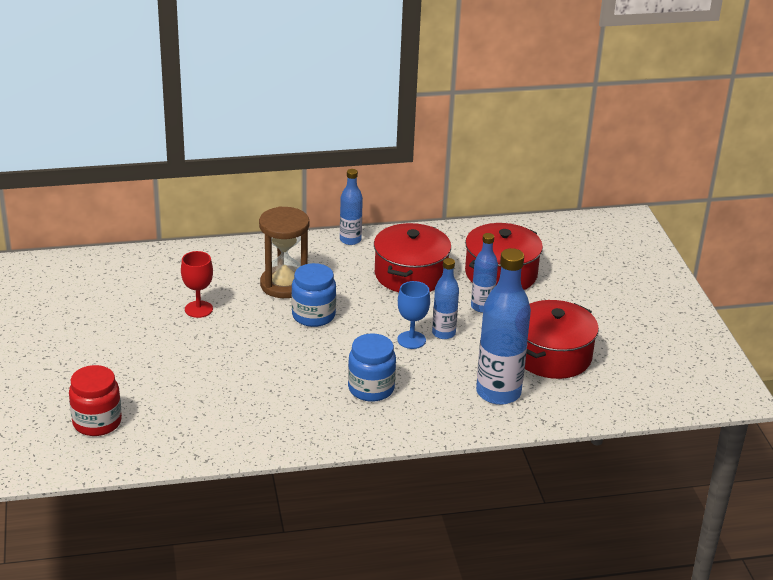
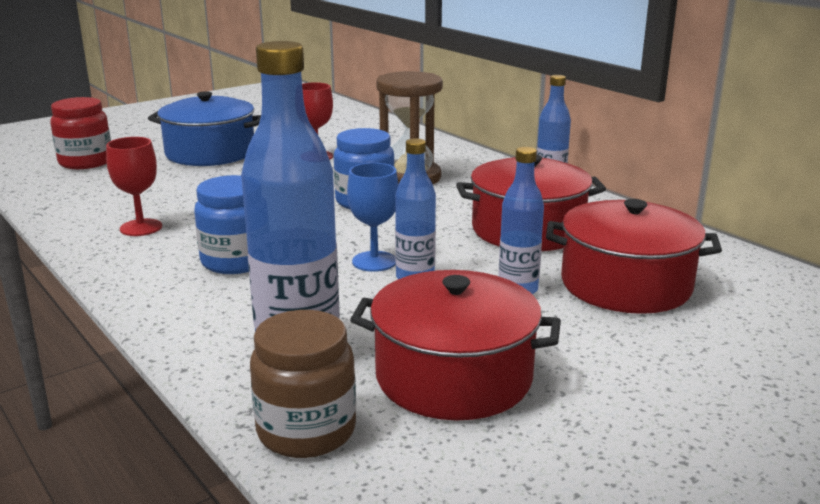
camera: 65 degrees right, 10 degrees down
(137, 355) = (210, 153): none -> blue pot
(280, 416) = (141, 228): none -> red goblet
(570, 408) = (306, 431): none -> brown jar

